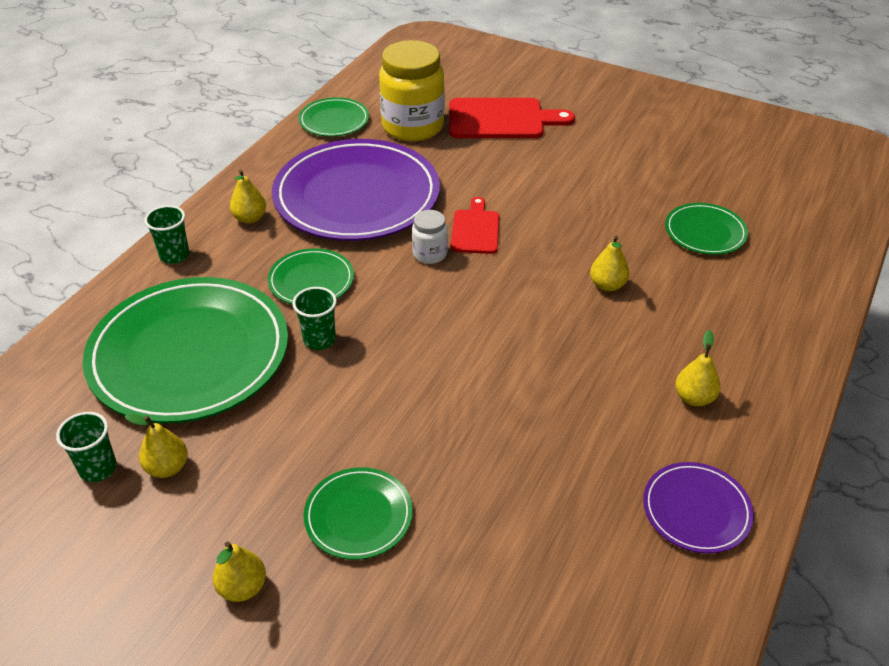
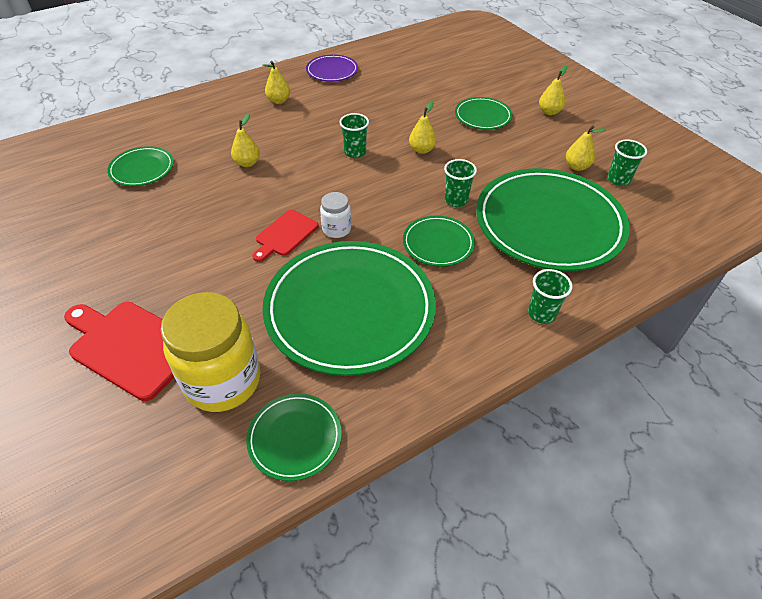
camera: 150 degrees left, 5 degrees up
(250, 218) = (459, 327): yellow pear -> yellow pear (421, 150)
(356, 196) = (350, 309): purple plate -> green plate
(497, 355) = (355, 152): none -> green cup

